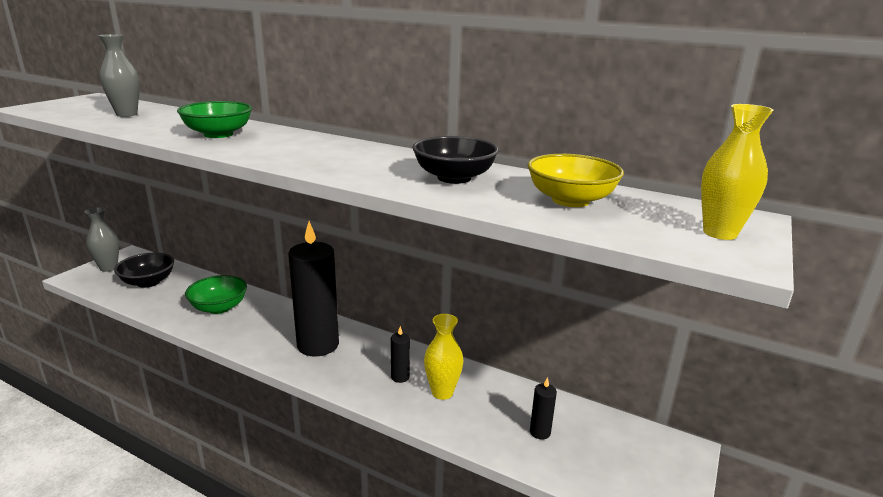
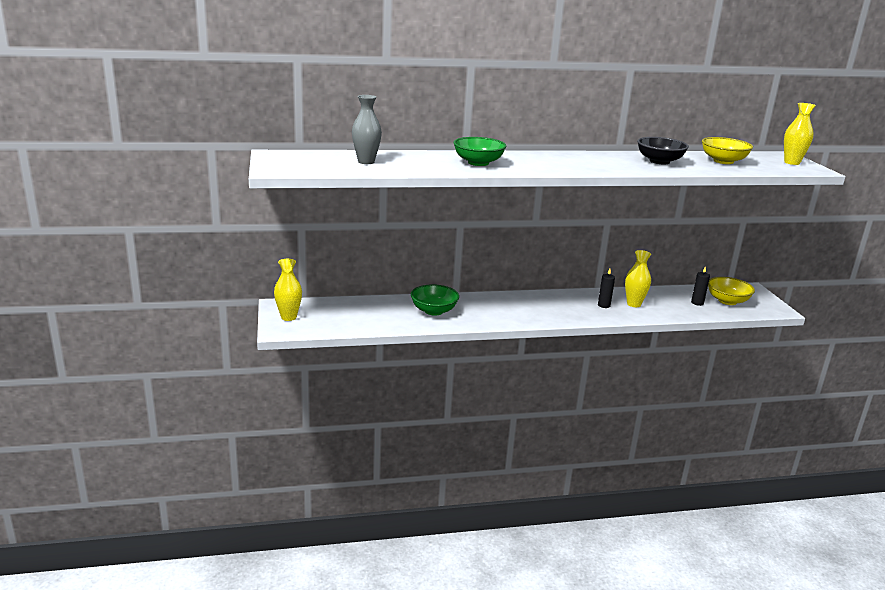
camera: 40 degrees left, 0 degrees up
(108, 268) = (288, 317): grey vase -> yellow vase
(148, 282) = (346, 315): black bowl -> none
(318, 345) = (535, 307): black candle -> none
(598, 452) = (727, 301): none -> yellow bowl

